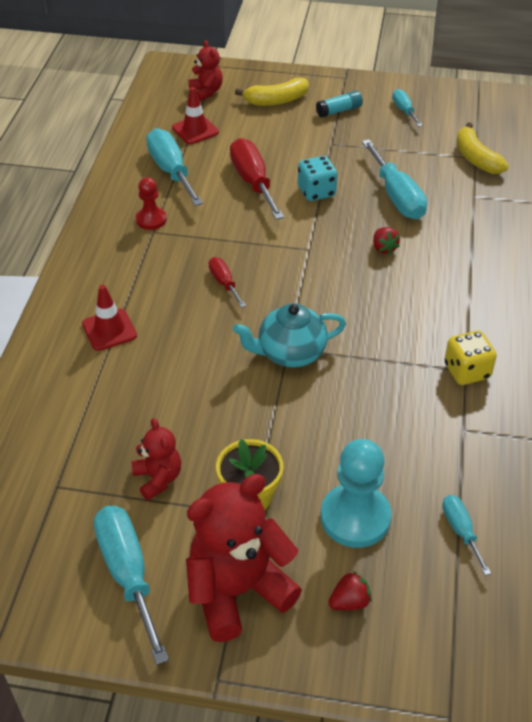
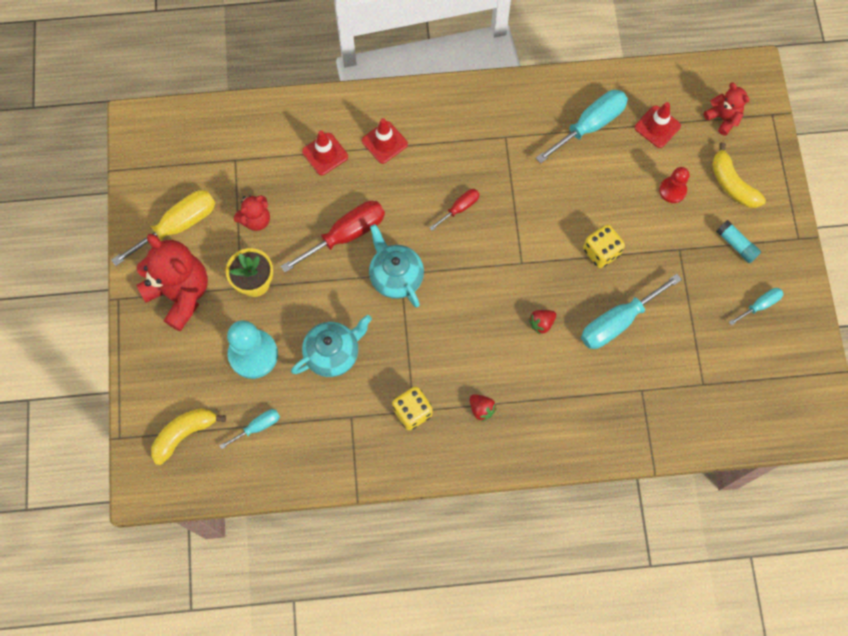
camera: 75 degrees right, 25 degrees up
(96, 388) = (325, 154): none -> red traffic cone
(128, 574) = (178, 225): turquoise screwdriver -> yellow screwdriver
(151, 219) = (519, 130): red pawn -> red pawn (672, 190)
(206, 92) = (723, 118): red teddy bear -> red teddy bear turned 90 degrees counterclockwise
(253, 182) = (597, 196): red screwdriver -> red screwdriver (346, 235)
(316, 192) = (601, 252): turquoise dice -> yellow dice
(349, 601) = (186, 364): red strawberry -> red strawberry (481, 409)
(374, 431) = (333, 353): none -> turquoise teapot
(476, 158) = (702, 385): yellow banana -> yellow banana (184, 434)

